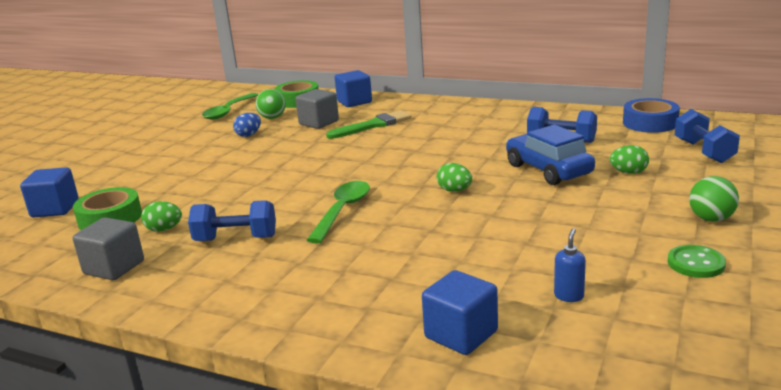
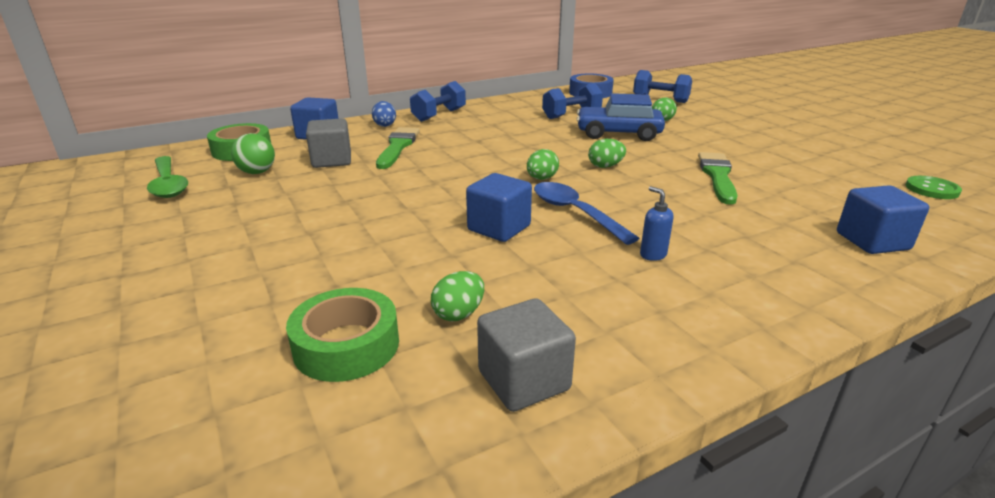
camera: 55 degrees left, 5 degrees up
(55, 209) = (206, 389): blue cube -> blue cube (499, 228)
(236, 239) = (559, 278): blue dumbbell -> blue dumbbell (439, 115)
(249, 135) = (276, 195): blue egg -> blue egg (384, 125)
(342, 211) = (575, 213): green spoon -> blue spoon
(389, 181) = (541, 179): none -> green egg
(513, 235) = (717, 176): none -> green brush
(569, 296) = (836, 193): blue soap dispenser -> blue soap dispenser (652, 255)
(695, 263) = (820, 152): green button -> green button (932, 189)
(711, 219) = (761, 129): green ball -> none

